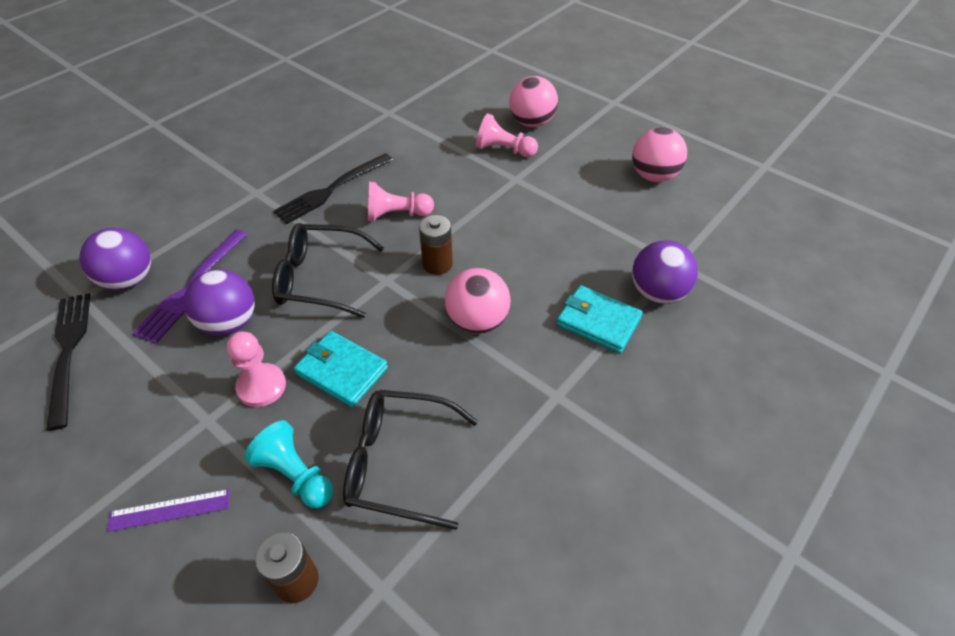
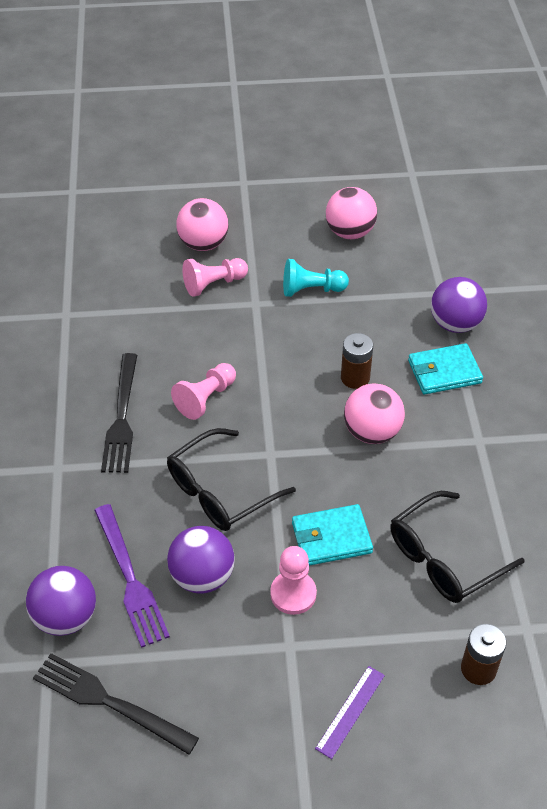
camera: 45 degrees left, 0 degrees up
(295, 475) = (395, 621): turquoise pawn -> turquoise pawn (311, 290)
(437, 264) = (290, 413): brown battery -> brown battery (355, 378)

